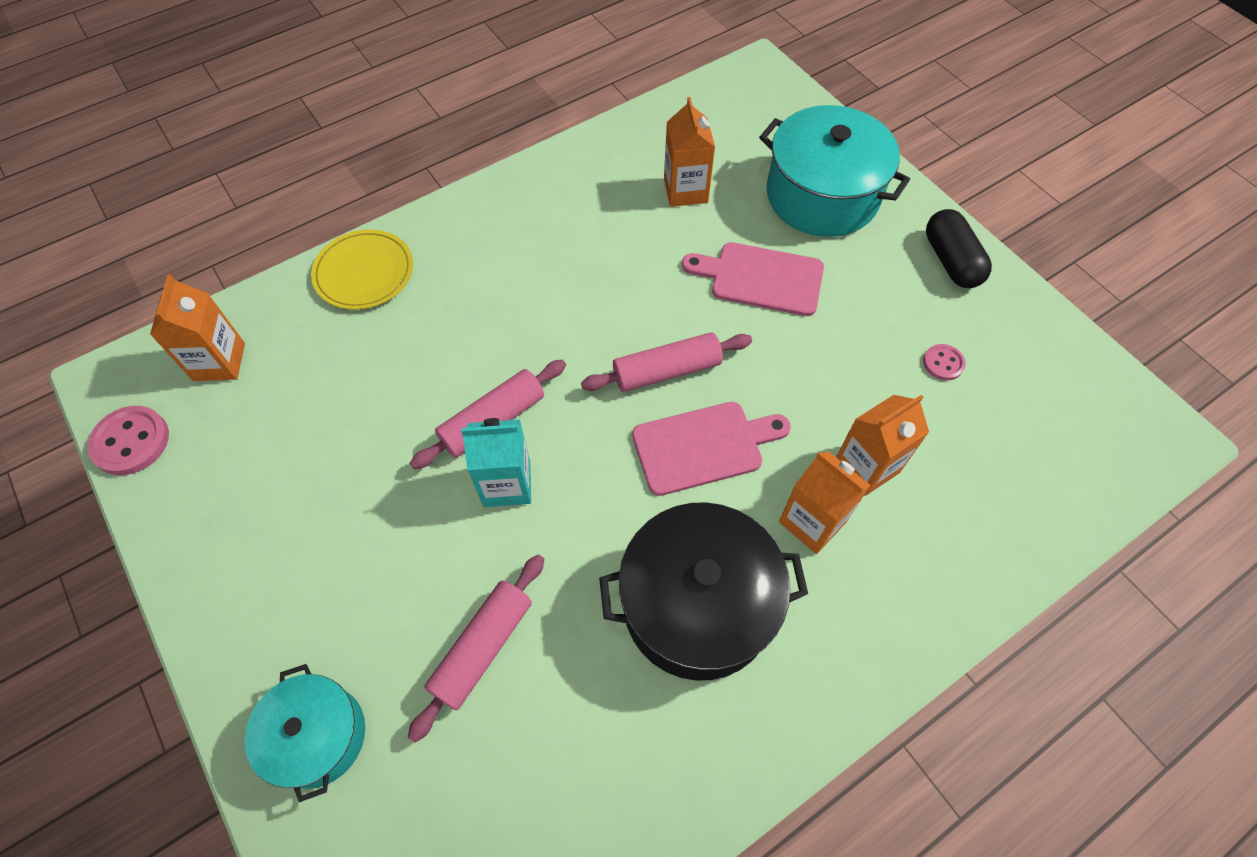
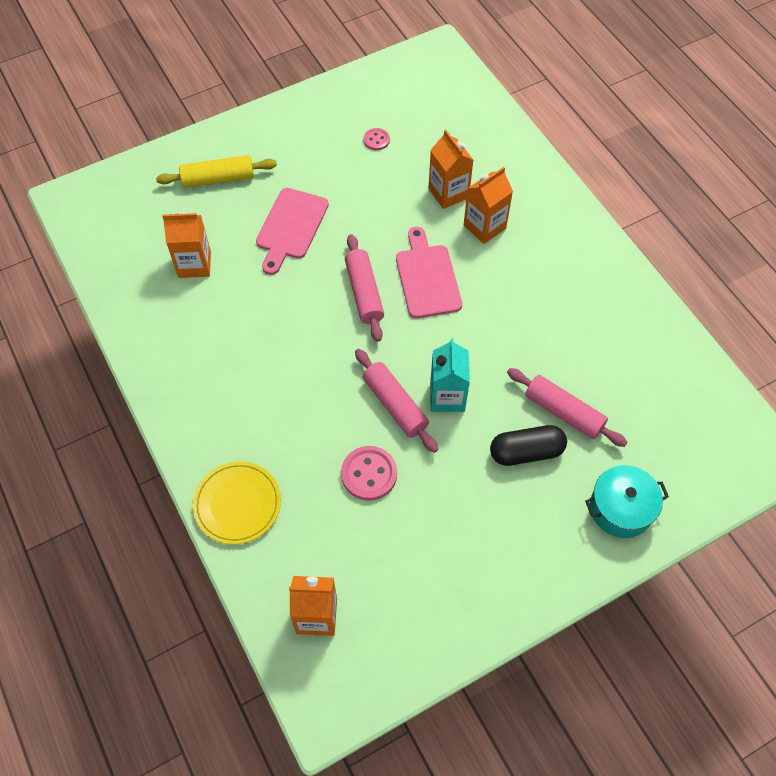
camera: 85 degrees left, 0 degrees up
(131, 442) = (390, 678): pink button -> pink button (369, 474)
(697, 604) = (536, 292): black pot -> none
(822, 195) = (218, 179): turquoise pot -> yellow rolling pin
(951, 261) = (293, 118): black capsule -> black capsule (526, 452)

